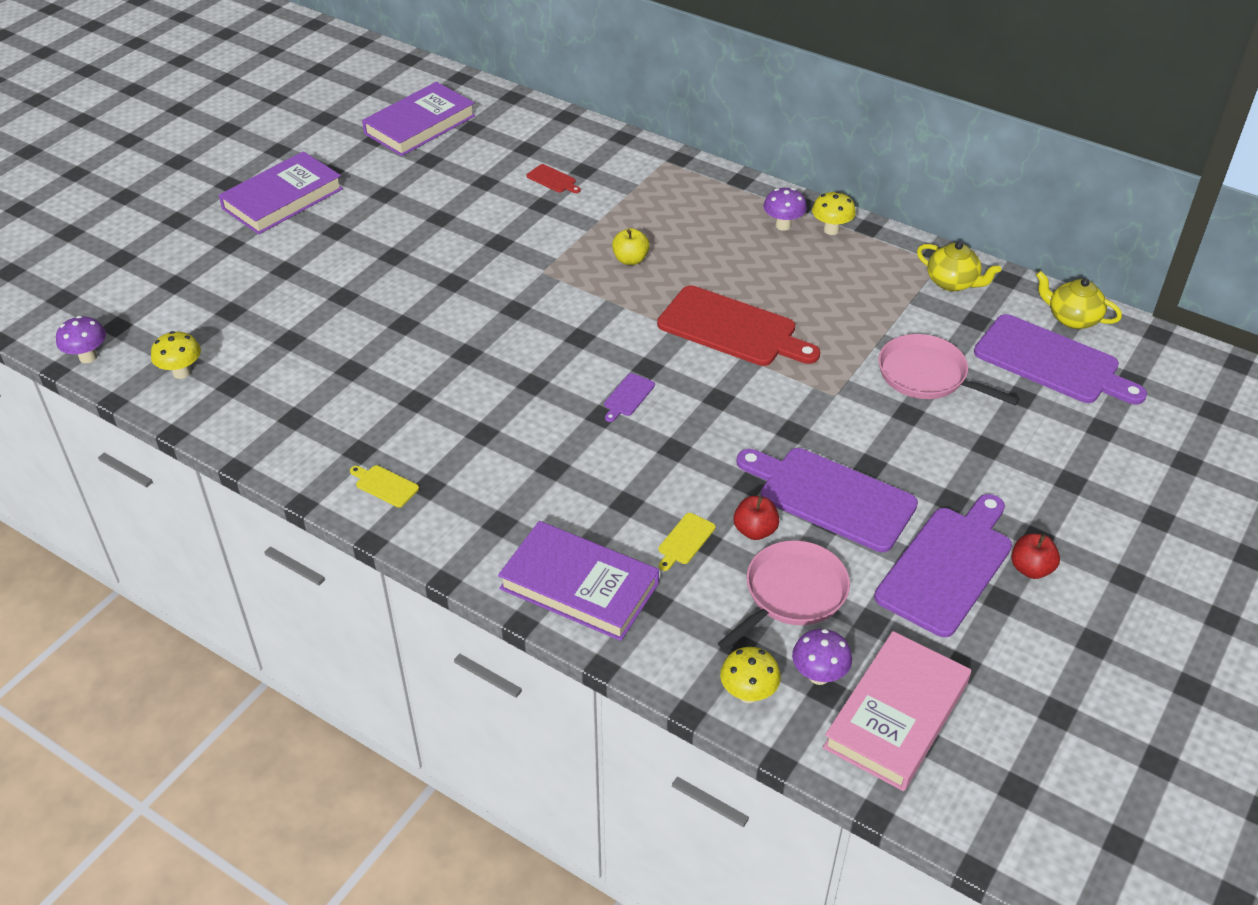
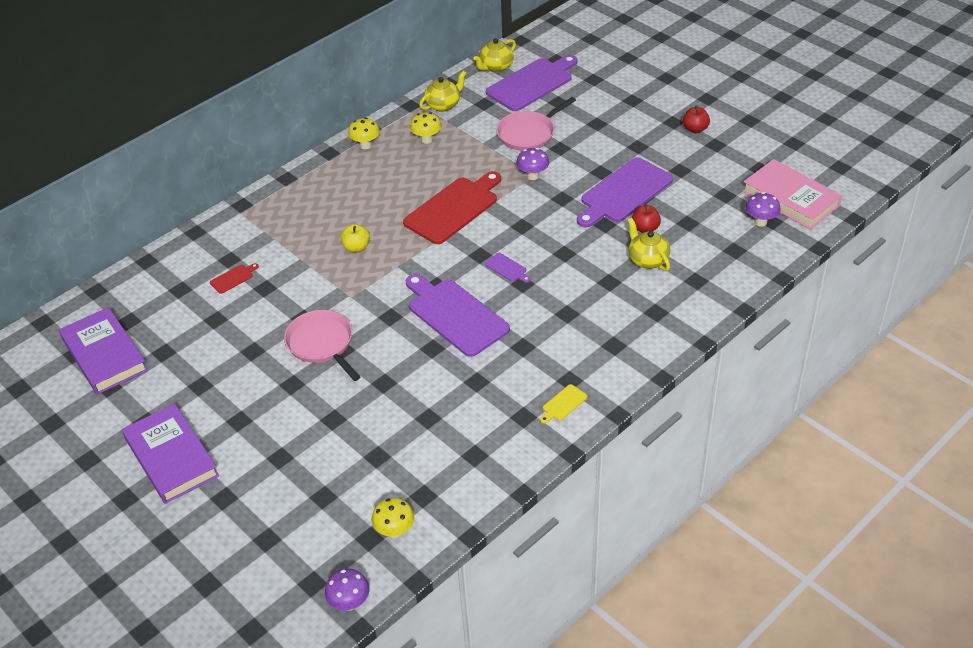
camera: 75 degrees left, 0 degrees up
(579, 586) = (677, 312): purple book -> none
(685, 541) = (647, 260): yellow cutting board -> yellow teapot
(748, 694) = (770, 251): yellow mushroom -> yellow mushroom (426, 140)
(783, 225) = (350, 166): purple mushroom -> purple mushroom (532, 176)
(792, 593) = (698, 222): pink pan -> pink pan (321, 344)
(947, 566) = (688, 158): purple cutting board -> purple cutting board (455, 315)

